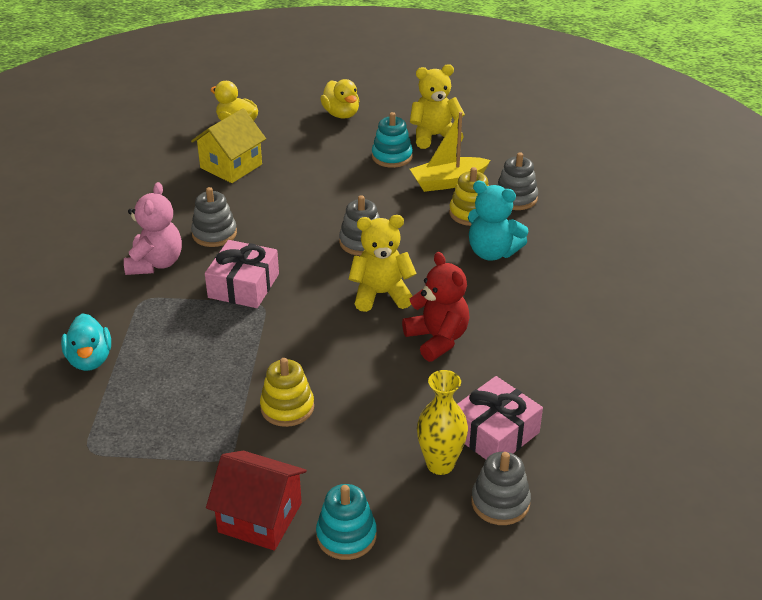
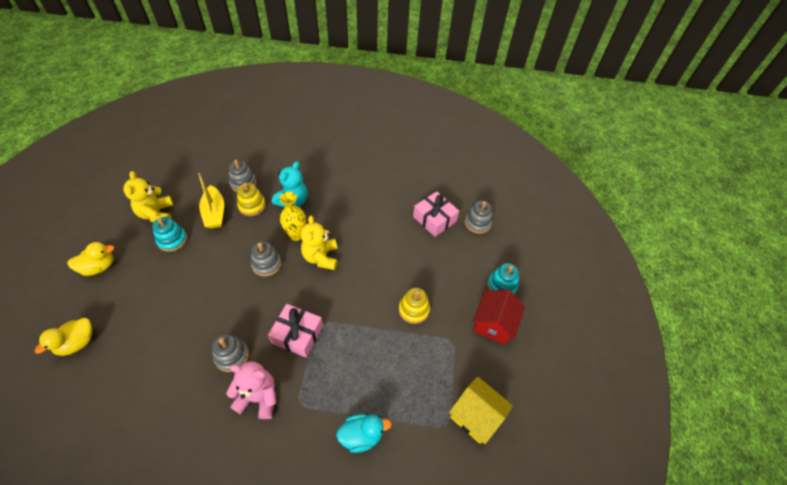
camera: 90 degrees left, 15 degrees up
(231, 166) = (142, 346): yellow house -> yellow house (475, 416)
(437, 339) = (364, 234): red teddy bear -> none
(440, 464) = (455, 243): yellow vase -> yellow vase (296, 235)

